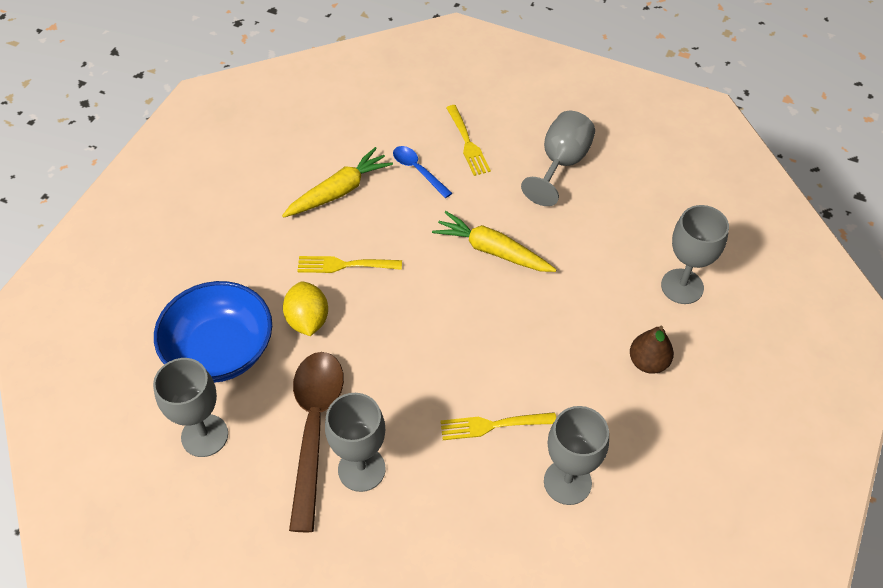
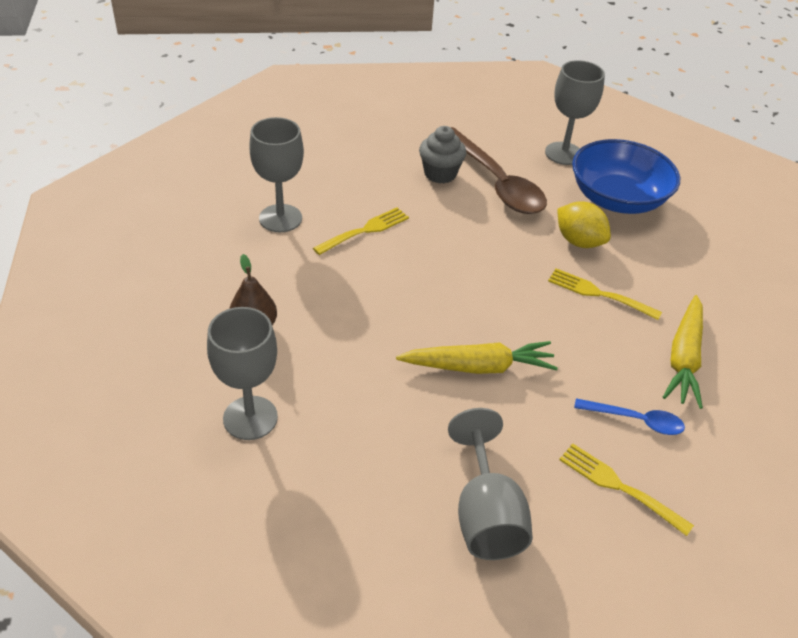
camera: 145 degrees right, 10 degrees down
(345, 265) = (599, 294): yellow fork -> yellow fork turned 120 degrees counterclockwise
(361, 469) = (440, 174): grey goblet -> grey cupcake

